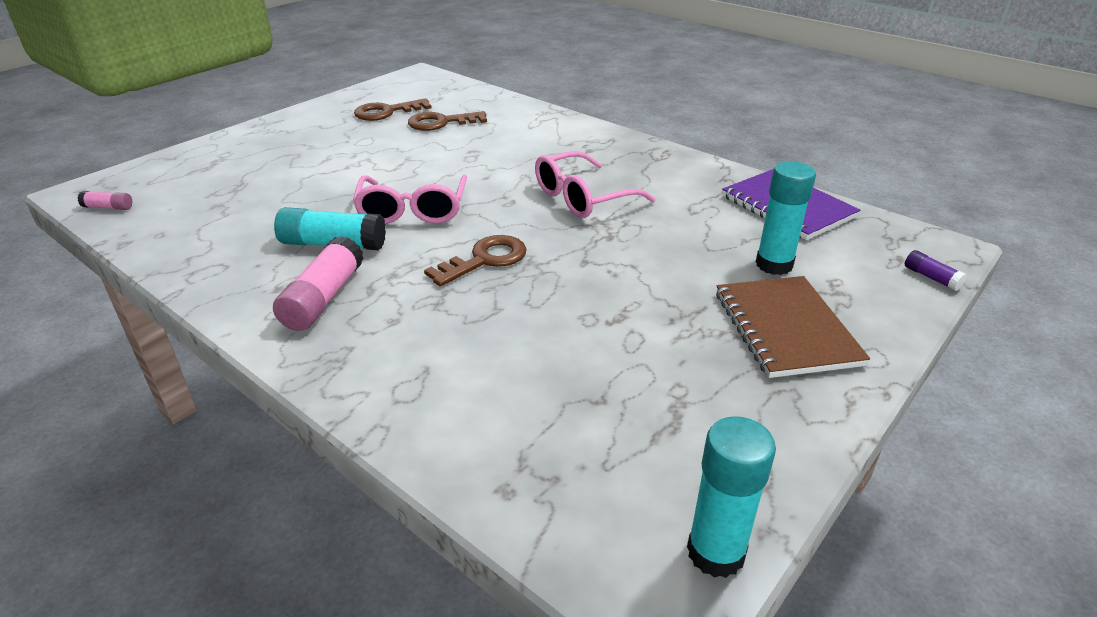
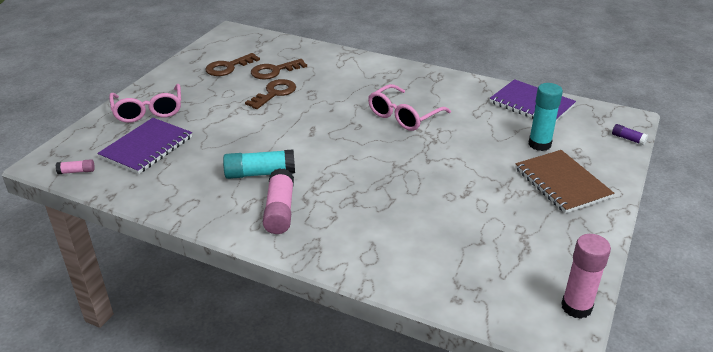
camera: 15 degrees left, 0 degrees up
(215, 191) = (146, 147): none -> purple notebook
(412, 210) = (297, 141): pink glasses -> pink glasses (148, 111)
(485, 260) = (366, 169): brown key -> brown key (274, 93)
(715, 552) = (576, 307): turquoise glue stick -> pink glue stick

